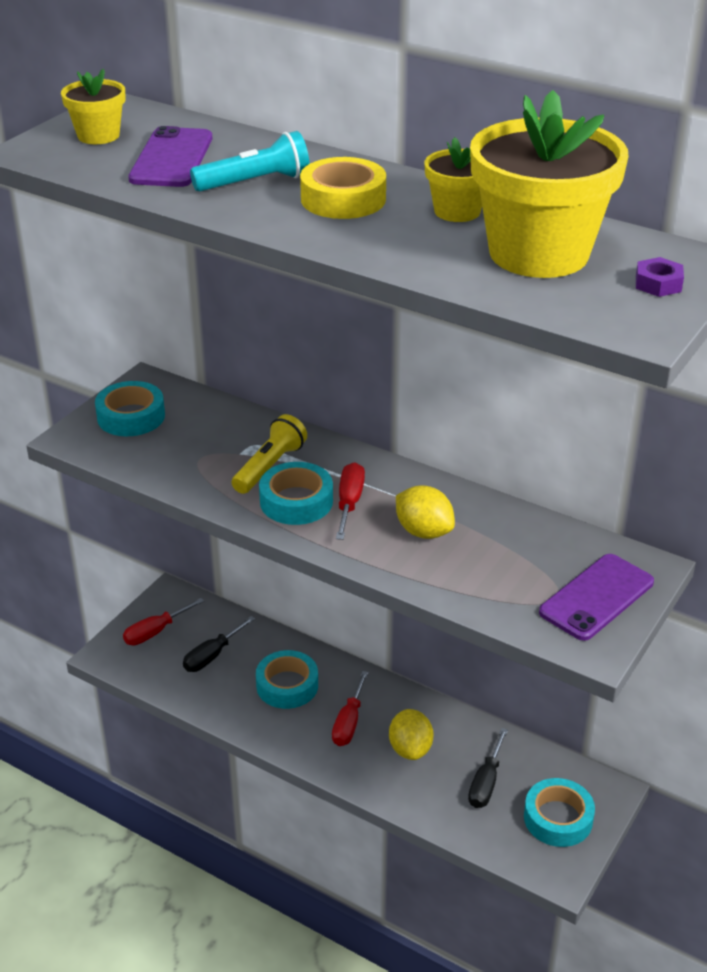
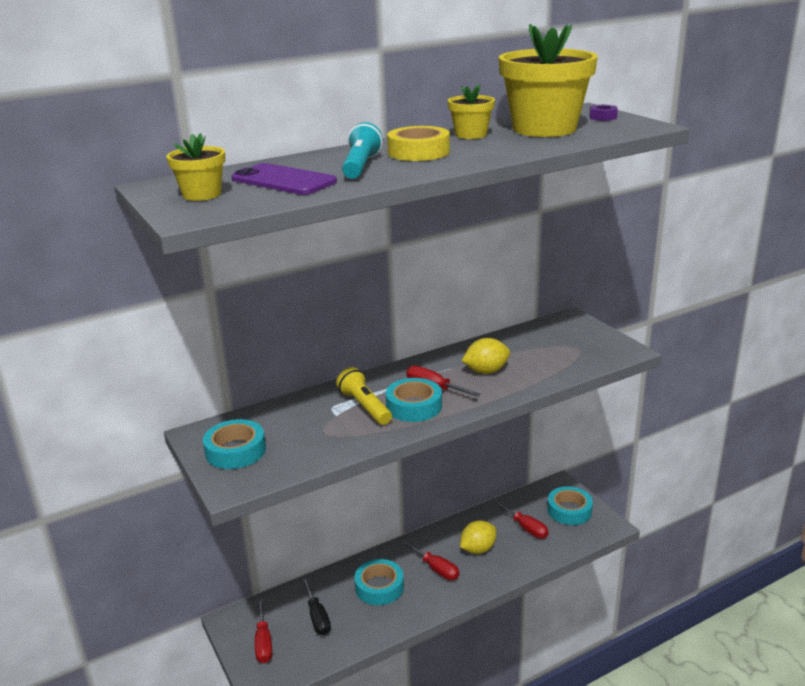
camera: 60 degrees left, 10 degrees down
(410, 749) = (478, 549): yellow lemon -> yellow lemon turned 60 degrees counterclockwise
(486, 782) = (525, 528): black screwdriver -> red screwdriver
(596, 597) = (586, 338): purple phone -> none

